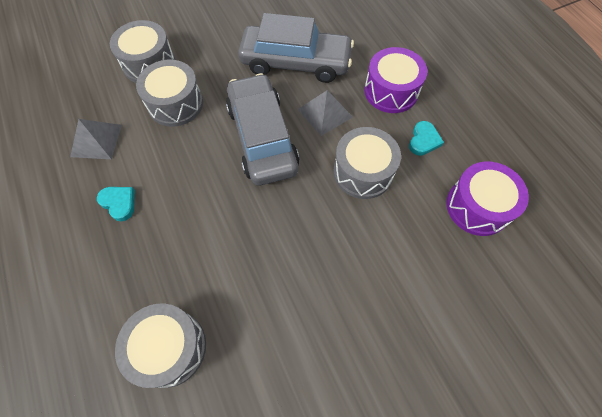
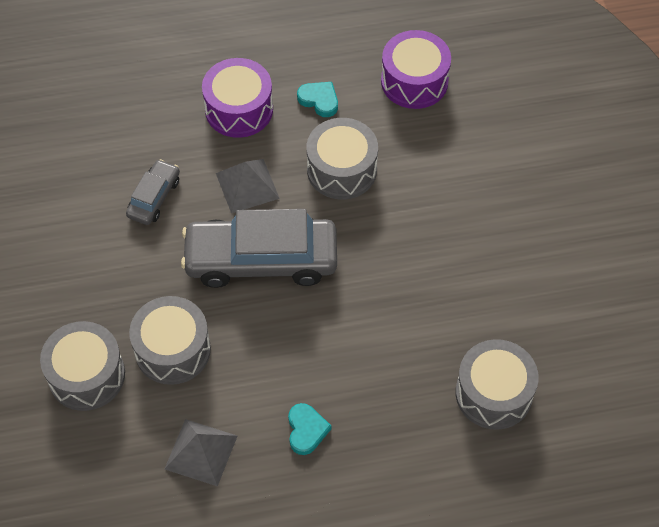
camera: 75 degrees left, 5 degrees down
(119, 203) = (306, 430): turquoise heart -> turquoise heart turned 120 degrees clockwise
(296, 62) = (154, 197): grey car -> grey car, size x0.49

